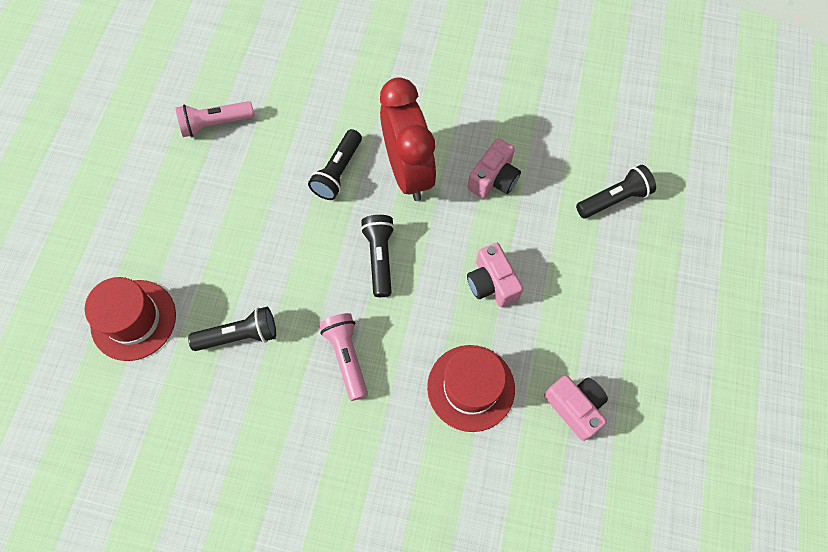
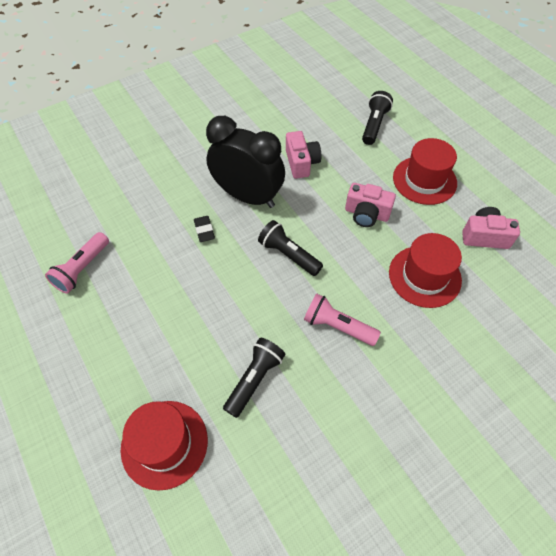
camera: 45 degrees left, 10 degrees down
(338, 172) = (204, 230): black flashlight -> black eraser
(408, 171) = (248, 196): red clock -> black clock
(590, 300) = (424, 180): none -> red hat

